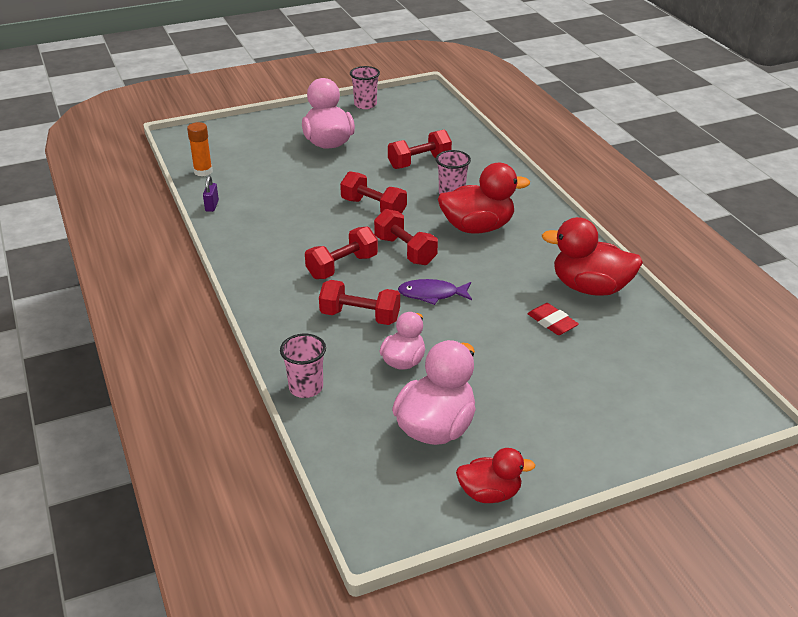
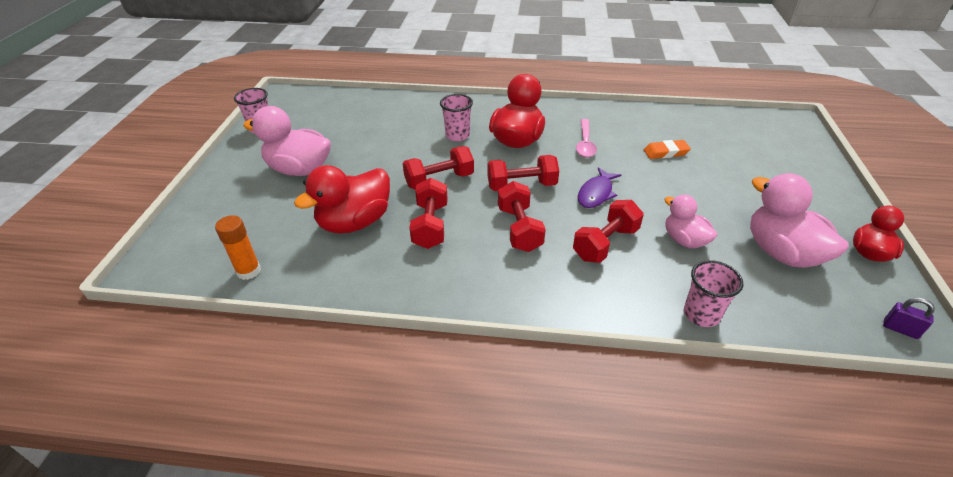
camera: 60 degrees left, 5 degrees up
(212, 206) = (328, 285): purple padlock -> purple padlock (900, 329)
(419, 162) = (392, 134): red dumbbell -> red dumbbell (430, 225)
(514, 267) = (585, 143): none -> pink spoon
(552, 322) = (665, 152): red eraser -> orange eraser
(590, 288) = (632, 123): red duck -> red duck (355, 222)

